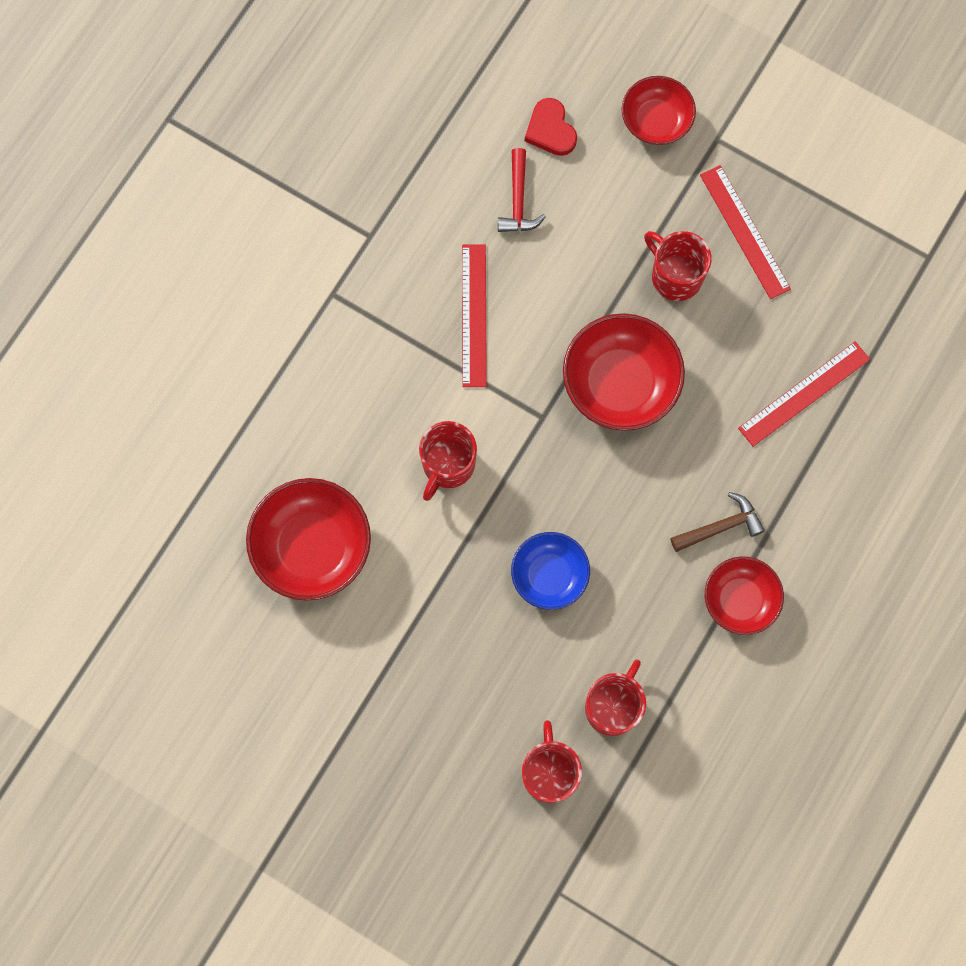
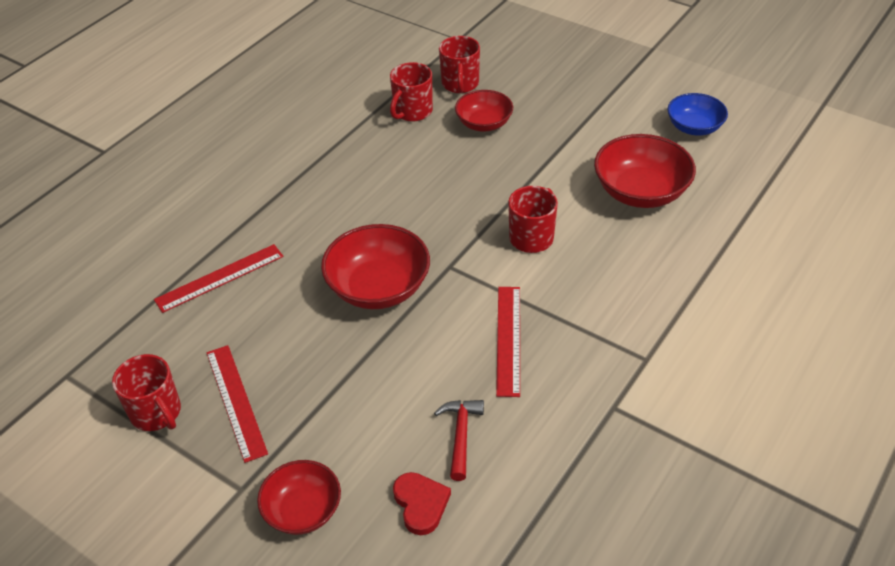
camera: 175 degrees left, 30 degrees down
(549, 575) = (452, 174): blue bowl -> blue bowl (694, 127)
(675, 276) = (312, 366): red mug -> red mug (156, 413)
(721, 526) = (313, 199): brown hammer -> none
(740, 599) = (308, 160): red bowl -> red bowl (484, 123)

